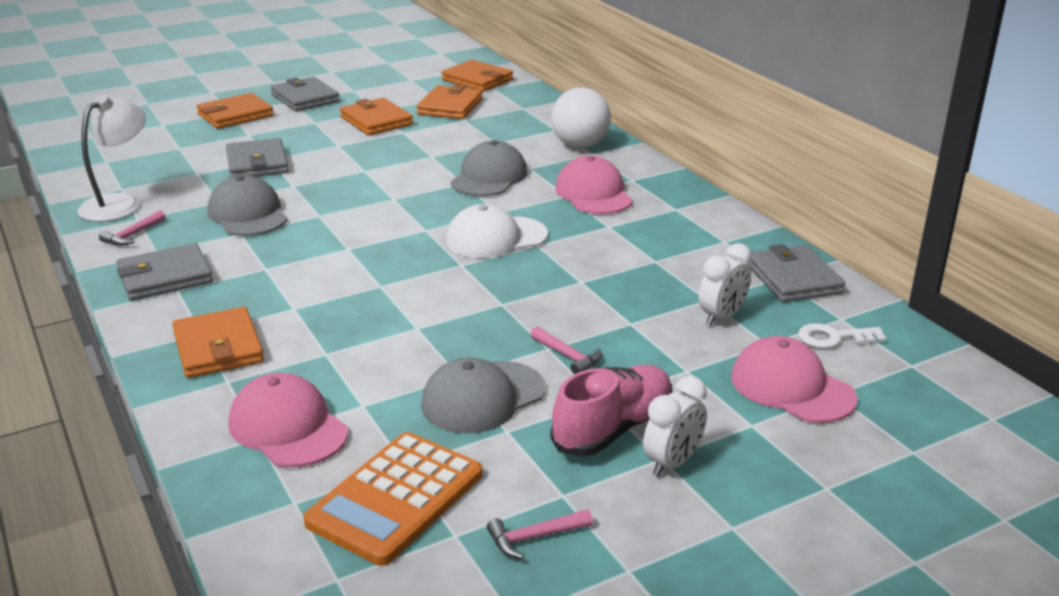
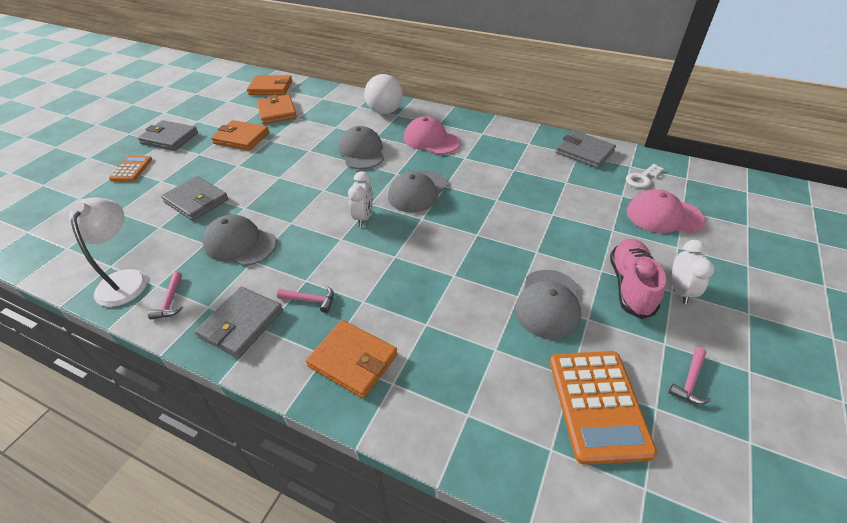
camera: 35 degrees left, 15 degrees up
(235, 115) = (131, 169): orange wallet -> orange calculator
(288, 427) = (475, 395): pink cap -> none
(496, 238) = (417, 191): white cap -> grey cap
(568, 356) = (552, 251): pink hammer -> pink hammer (310, 300)
(722, 317) = (585, 189): white clock -> white clock (363, 217)

